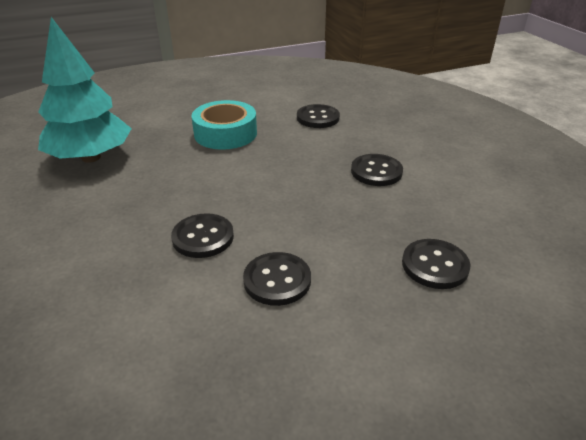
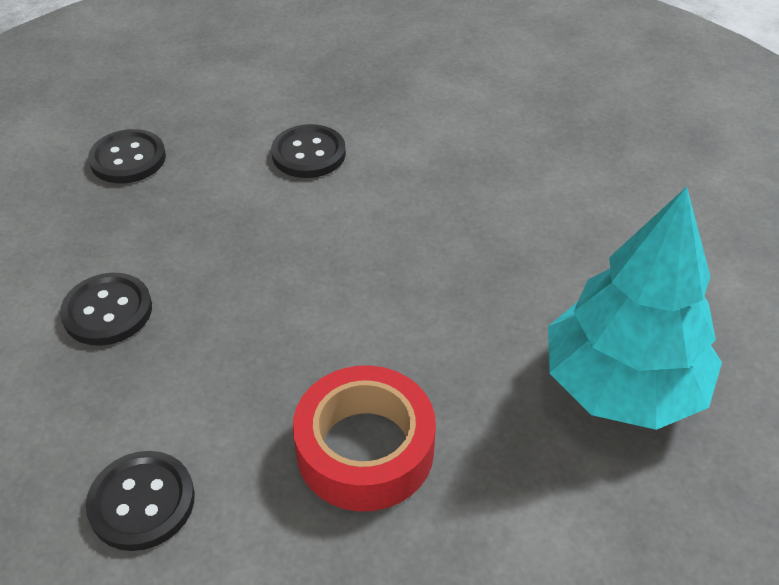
camera: 175 degrees left, 10 degrees up
(203, 237) = (394, 208): black button -> none
(225, 133) = (365, 449): turquoise tape -> red tape

